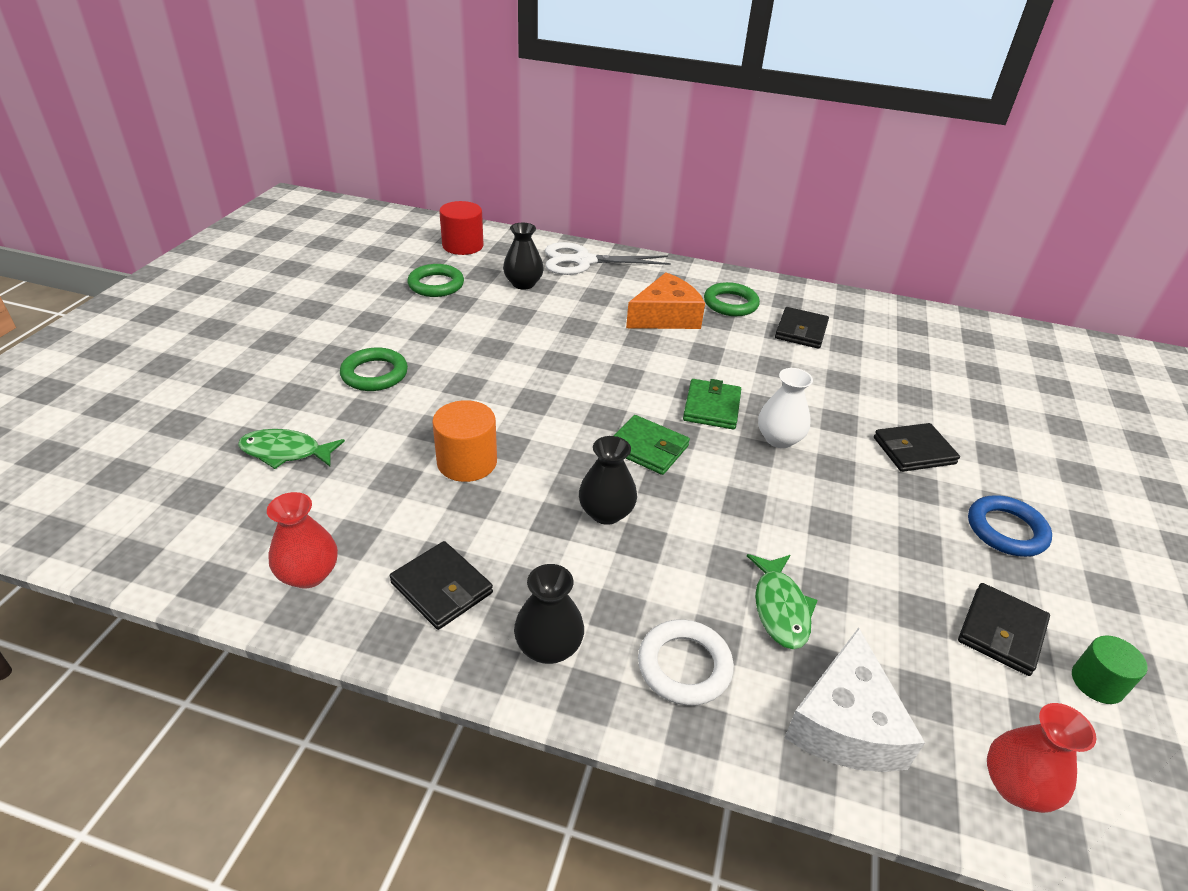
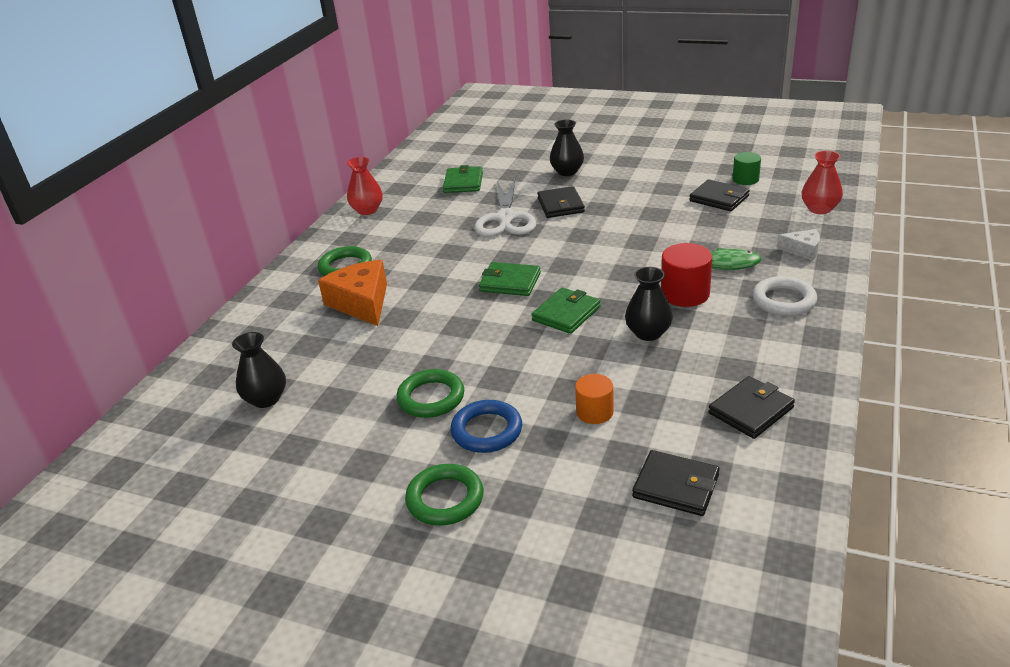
camera: 80 degrees left, 5 degrees down
(285, 452) = (592, 547): green fish -> none
(309, 574) = (759, 491): red vase -> red vase (367, 210)
(436, 285) = (245, 473): green ring -> green ring (431, 398)
(463, 246) = (143, 460): red cylinder -> red cylinder (685, 294)
(467, 462) = (594, 412): orange cylinder -> orange cylinder, size x0.65
(548, 647) = (789, 354): black vase -> black vase (567, 172)
(583, 261) = (226, 357): white scissors -> white scissors (505, 219)
(779, 439) = (550, 255): white vase -> none
(801, 331) = (400, 235): black wallet -> black wallet (676, 486)
(845, 723) = (802, 250): white cheese -> white cheese, size x0.53
(946, 370) = (463, 183): none -> green wallet
(1006, 530) = (635, 186): blue ring -> blue ring (487, 431)

